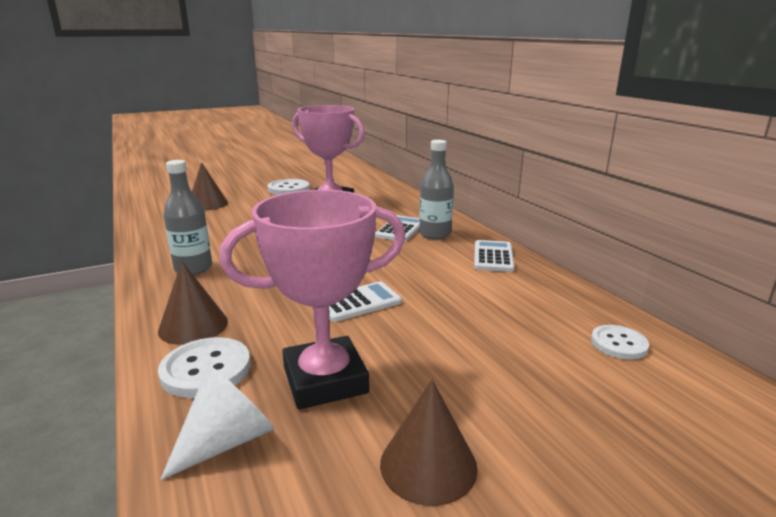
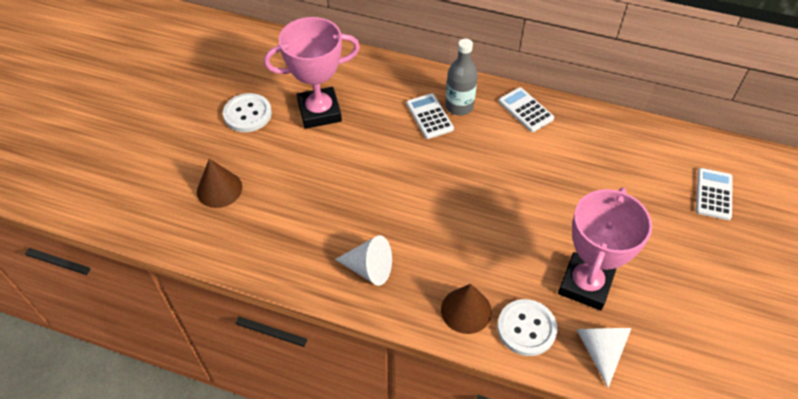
camera: 45 degrees left, 30 degrees up
(193, 268) = (369, 268): grey bottle -> white cone
(358, 302) = (517, 216): white calculator -> white calculator (713, 194)
(428, 465) = (678, 290): brown cone -> none
(619, 344) = (662, 151): white button -> none

